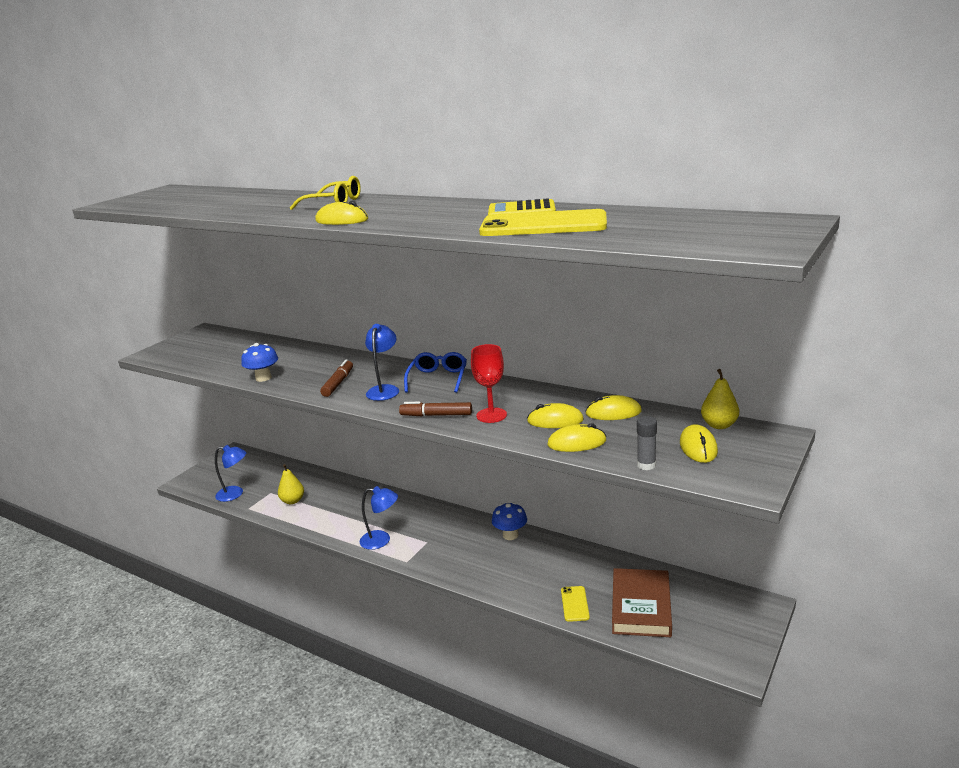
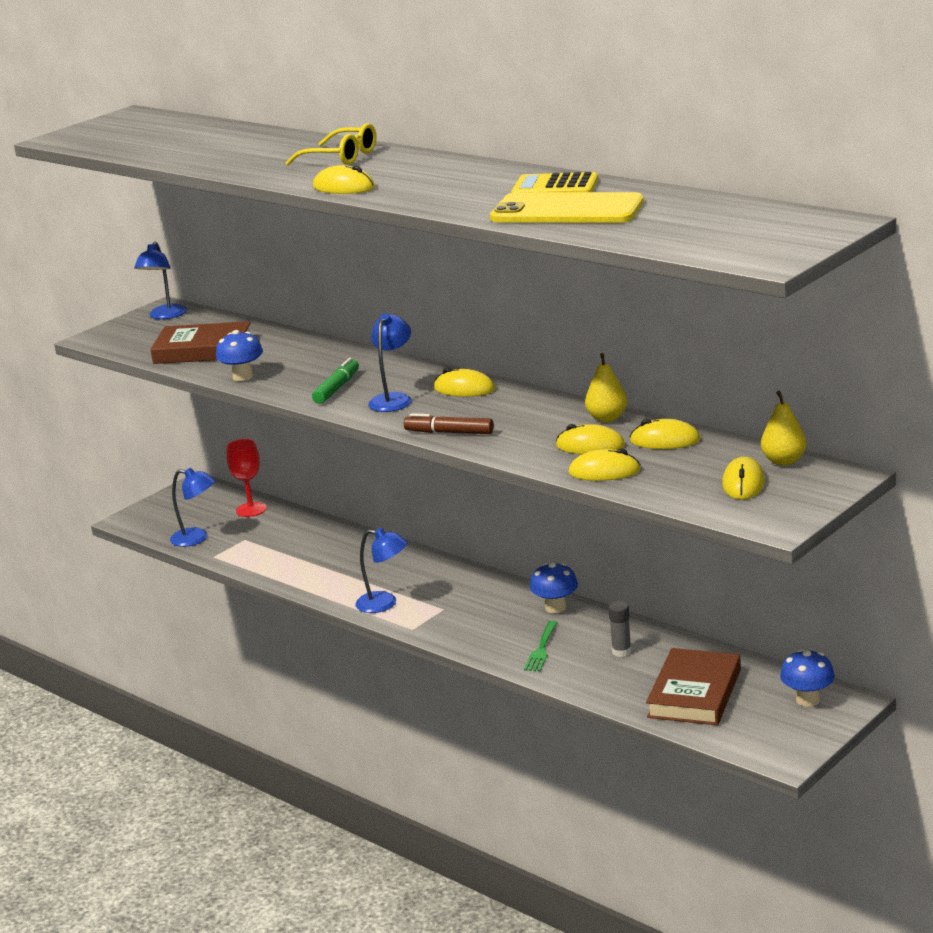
camera: 10 degrees right, 0 degrees up
(203, 336) = (165, 316): none -> blue lamp
(232, 359) = (203, 349): none -> brown book
(292, 501) = (273, 551): yellow pear -> yellow pear (607, 418)
(338, 383) = (337, 388): brown marker -> green marker
(438, 379) = (464, 389): blue glasses -> yellow mouse
(491, 415) = (516, 436): red goblet -> red goblet (251, 509)
(509, 572) = (541, 648): none -> green fork
(575, 604) = (612, 685): yellow phone -> none
(646, 465) = (672, 499): grey glue stick -> grey glue stick (621, 652)
(730, 606) = (807, 700): none -> blue mushroom

